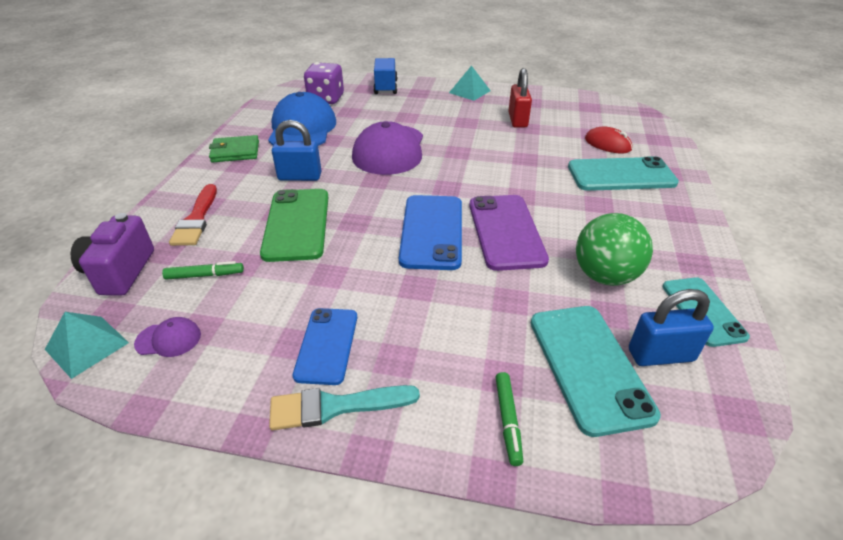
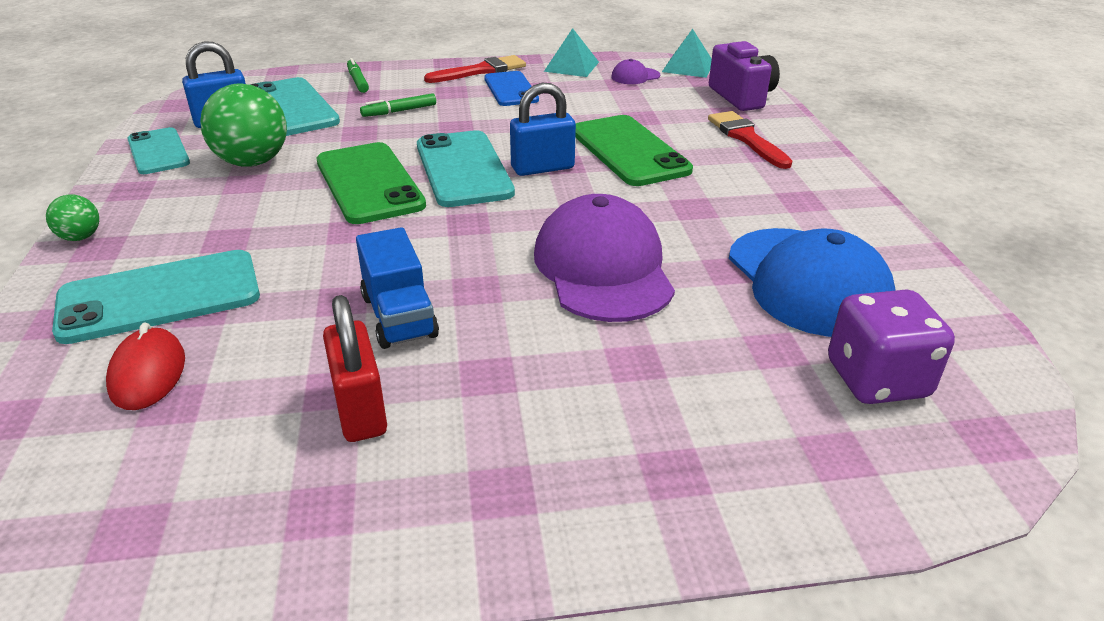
camera: 160 degrees right, 5 degrees down
(205, 275) = (664, 105): green marker -> green marker (399, 111)
(235, 152) = (844, 217): green wallet -> none
(300, 177) = (695, 200): blue padlock -> blue padlock (542, 168)
(335, 407) = (481, 71): turquoise brush -> red brush
(385, 87) = (786, 474): blue truck -> blue truck (399, 316)
(432, 231) = (463, 169): blue phone -> turquoise phone
(469, 91) = (525, 520): turquoise pyramid -> turquoise pyramid (571, 66)
(506, 231) = (369, 183): purple phone -> green phone
(607, 144) = (148, 373): red mouse -> red mouse turned 60 degrees clockwise
(698, 223) = (80, 237): none -> green ball

